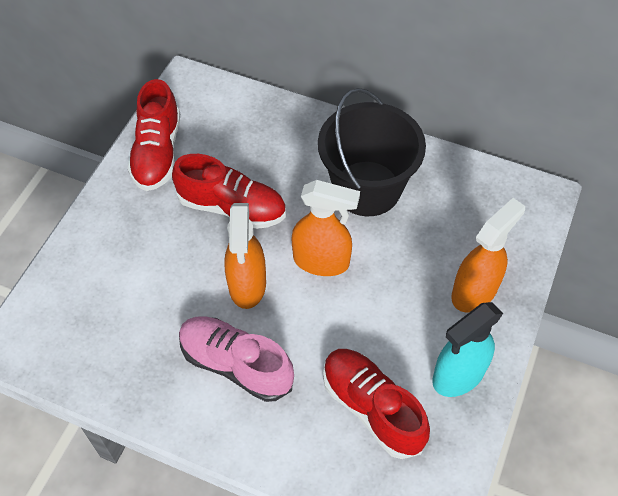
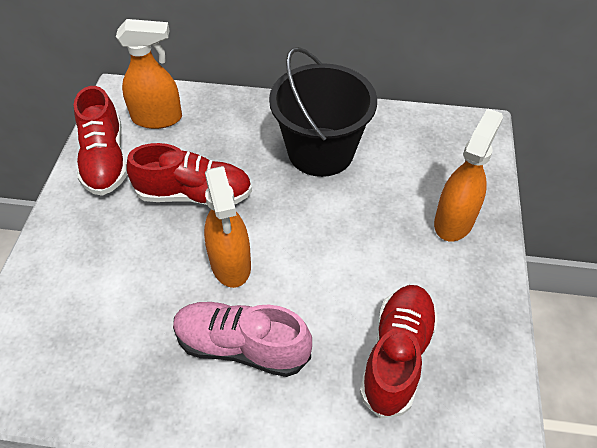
camera: 15 degrees left, 5 degrees down
(322, 261) = (299, 225): orange spray bottle -> orange spray bottle (158, 118)
(372, 408) = (397, 356): red shoe -> red shoe turned 75 degrees clockwise
(458, 375) = (469, 303): turquoise spray bottle -> none

